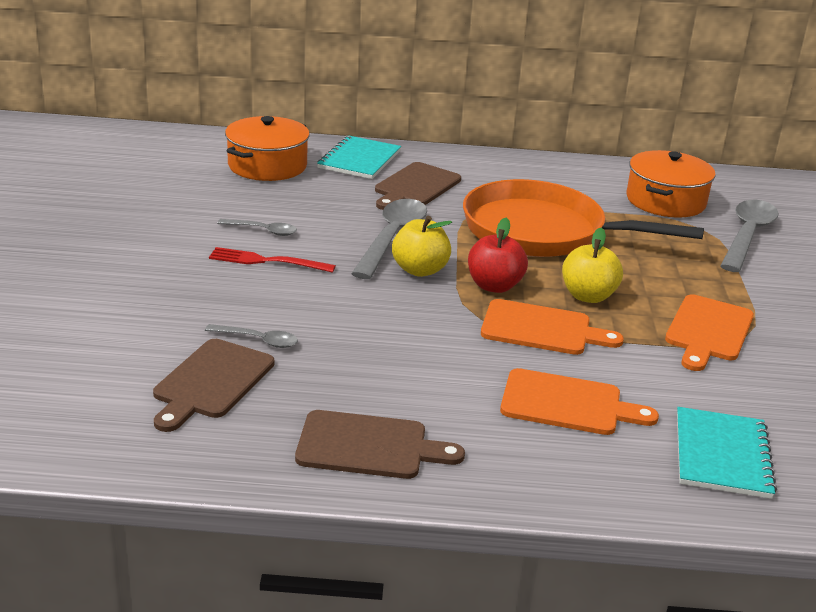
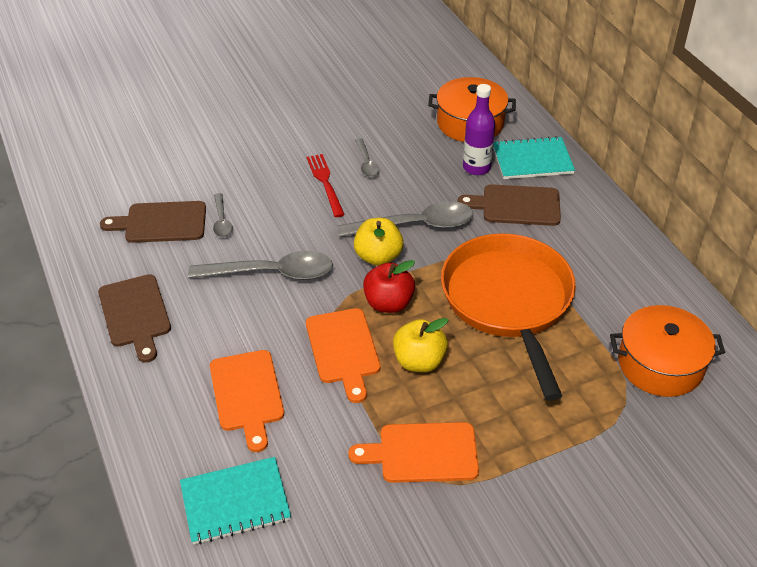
camera: 65 degrees right, 15 degrees up
(339, 185) = (476, 168): none -> purple bottle
(747, 236) = (644, 443): grey spoon -> grey spoon (272, 273)

